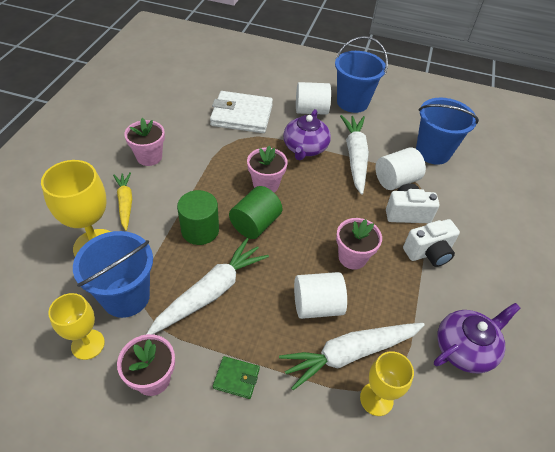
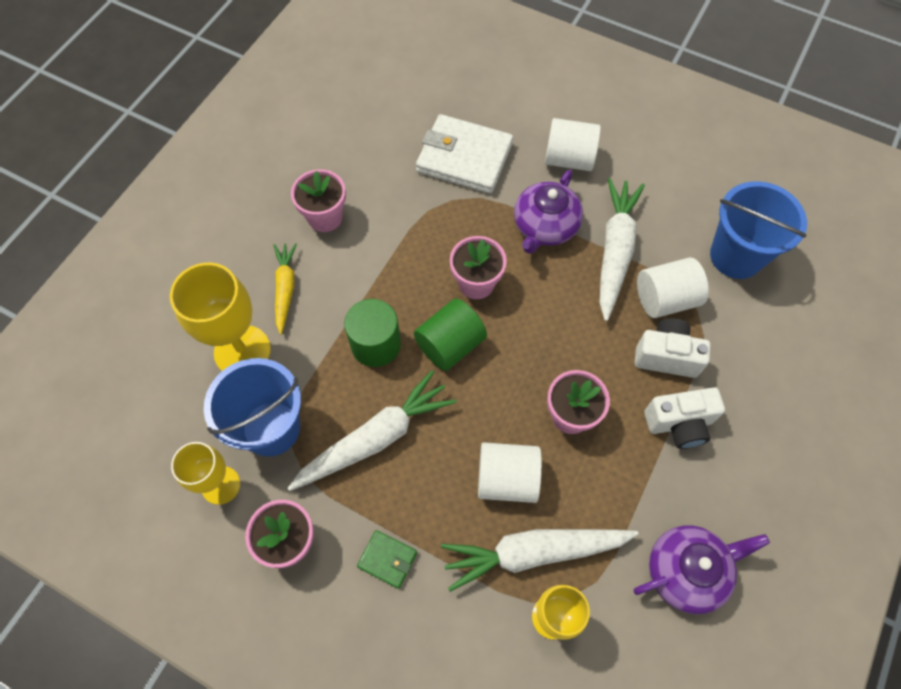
camera: 15 degrees right, 15 degrees up
(352, 102) = (635, 150): blue bucket -> none

